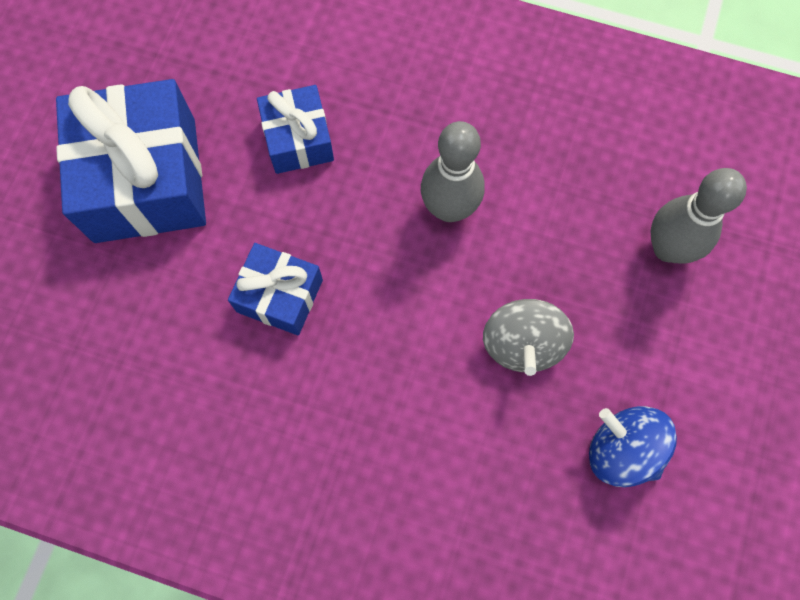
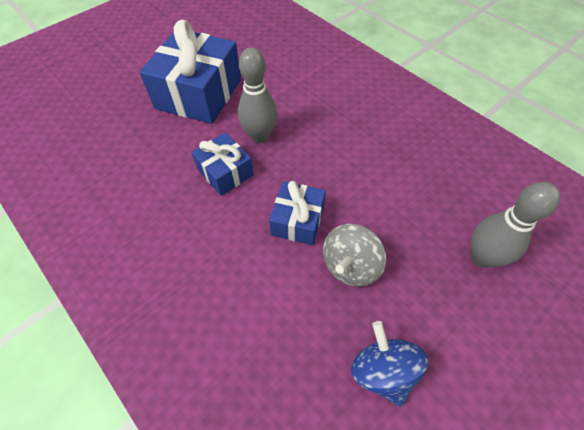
camera: 30 degrees right, 15 degrees down
(298, 139) = (286, 107): blue gift -> blue gift (297, 220)
(449, 208) = (348, 173): grey bowling pin -> grey bowling pin (260, 136)

